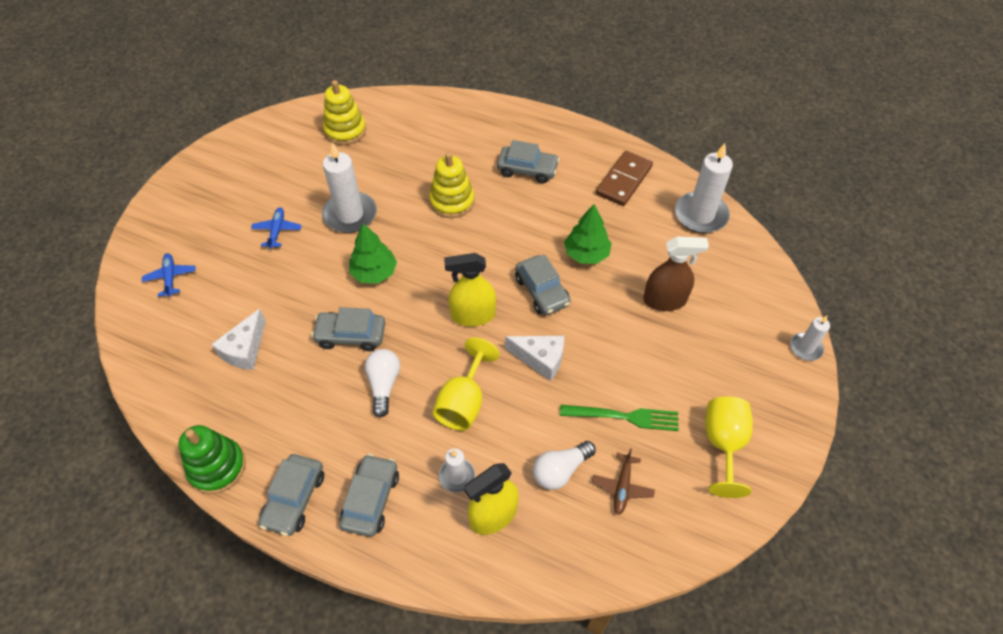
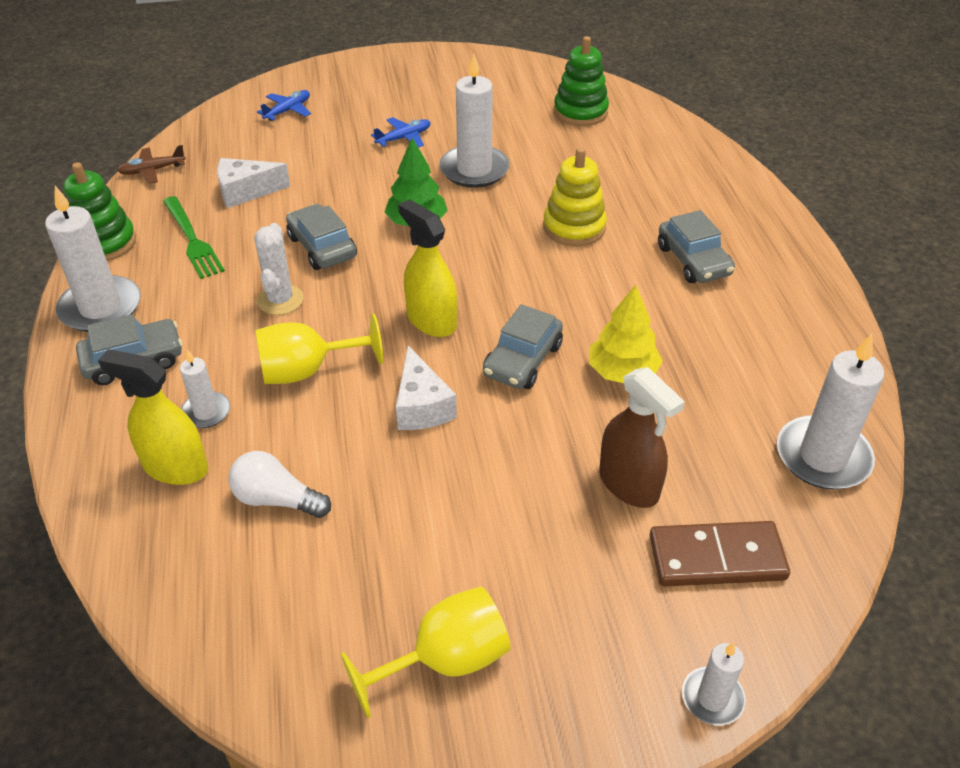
camera: 55 degrees right, 10 degrees down
(294, 499) = (100, 308): grey car -> white candle
(345, 131) = (580, 112): yellow stacking toy -> green stacking toy
(384, 385) = (280, 300): white light bulb -> white cactus
(586, 254) = (622, 372): green tree -> yellow tree
(622, 487) = (295, 573): brown plane -> brown plane (152, 170)
(624, 181) = (785, 351): brown domino -> brown domino (717, 558)
(625, 417) = (403, 527): green fork -> green fork (193, 240)

